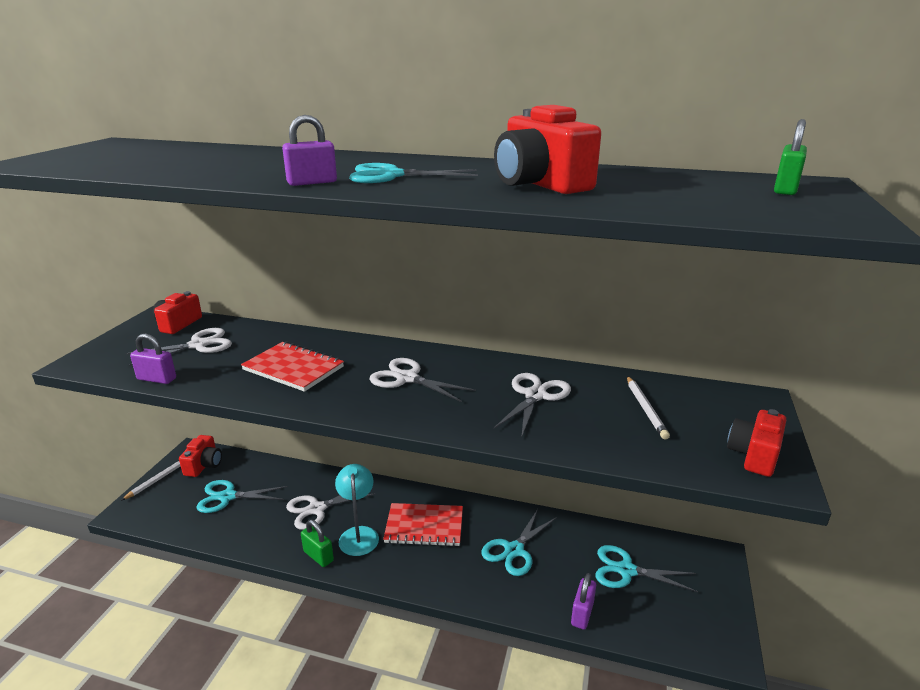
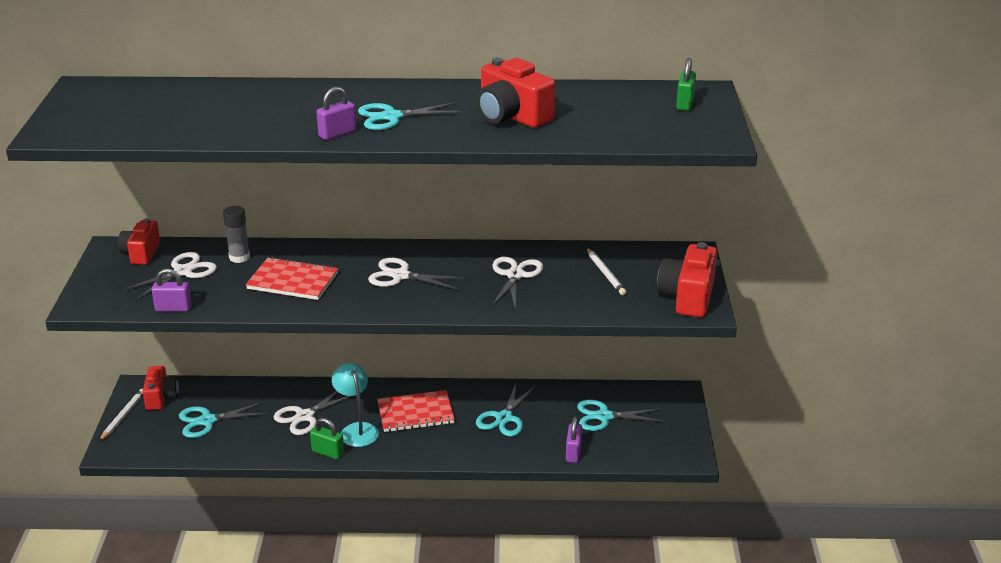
camera: 15 degrees left, 5 degrees up
(260, 339) = (239, 257): none -> grey glue stick
(754, 455) = (687, 297): red camera -> red camera, size x1.52

